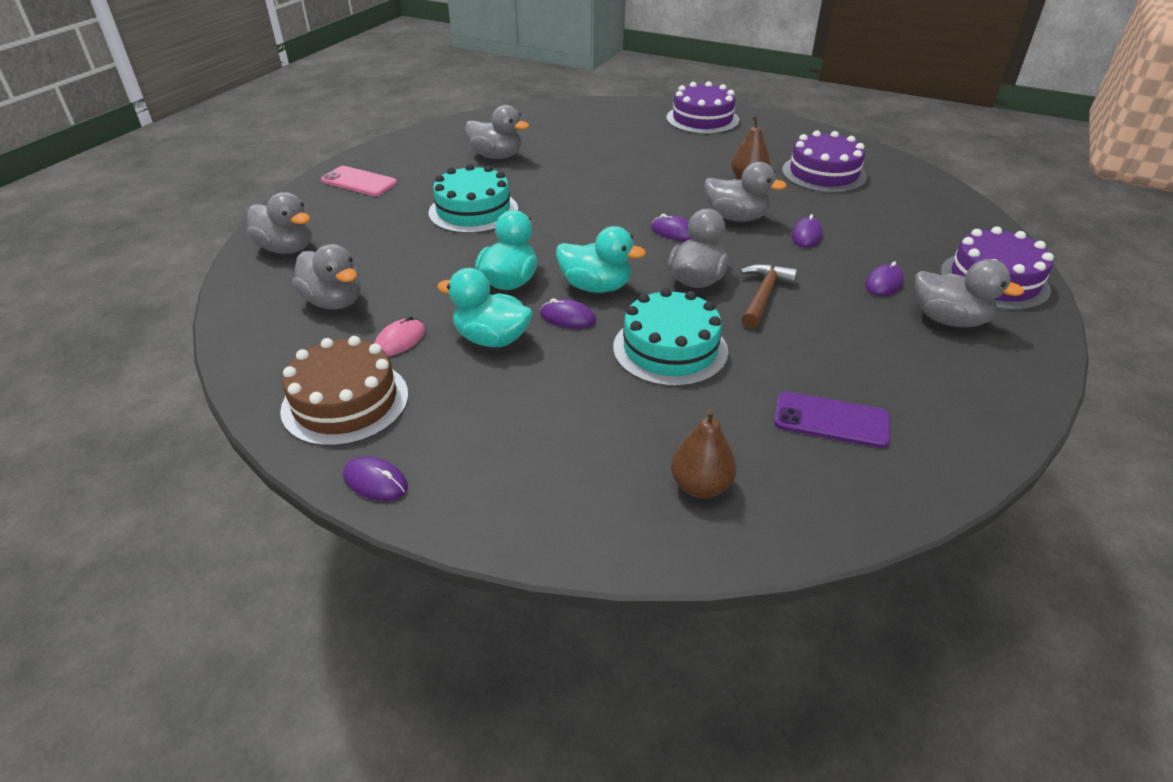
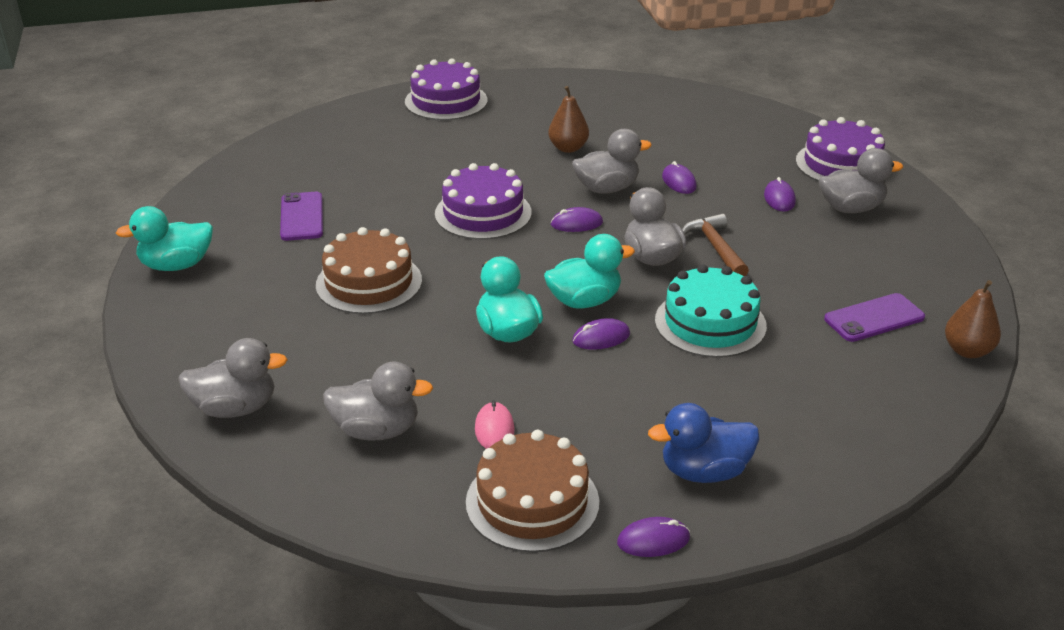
camera: 40 degrees left, 5 degrees down
(359, 182) = (194, 306): pink phone -> none
(473, 211) = (369, 282): turquoise cake -> brown cake
(490, 456) = (704, 471): none -> blue duck
(491, 339) = (568, 387): turquoise duck -> turquoise duck (176, 265)
(497, 156) = (301, 217): grey duck -> purple phone
(700, 486) = (860, 407): brown pear -> brown pear (967, 351)
(823, 173) = (619, 119): purple cake -> purple cake (483, 213)

